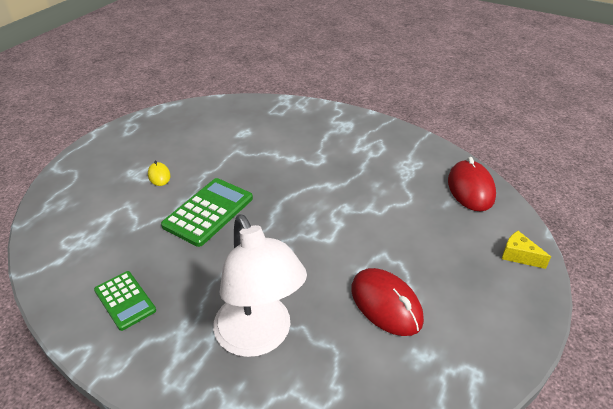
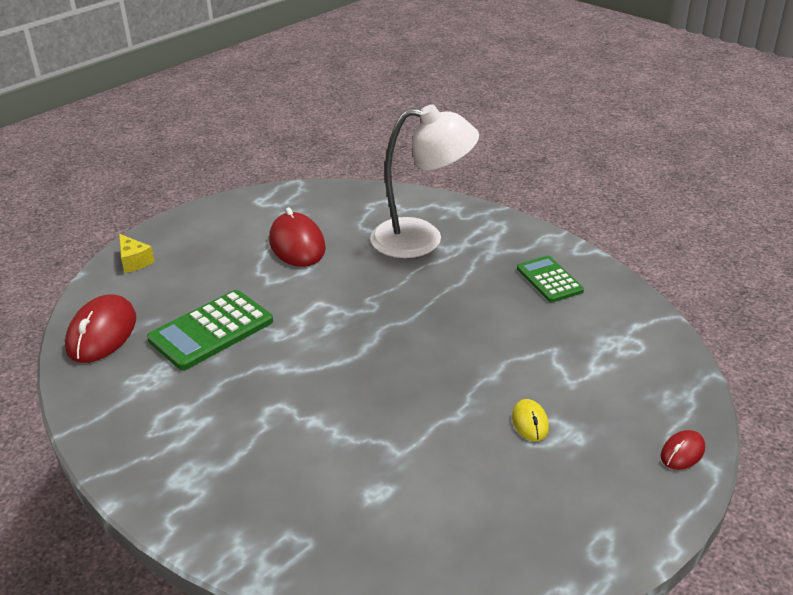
camera: 165 degrees left, 5 degrees down
(69, 173) = (682, 452): none -> red mouse
(208, 212) = (457, 355): green calculator -> green calculator (211, 330)
(259, 337) = (422, 239): white lamp -> white lamp turned 105 degrees clockwise

